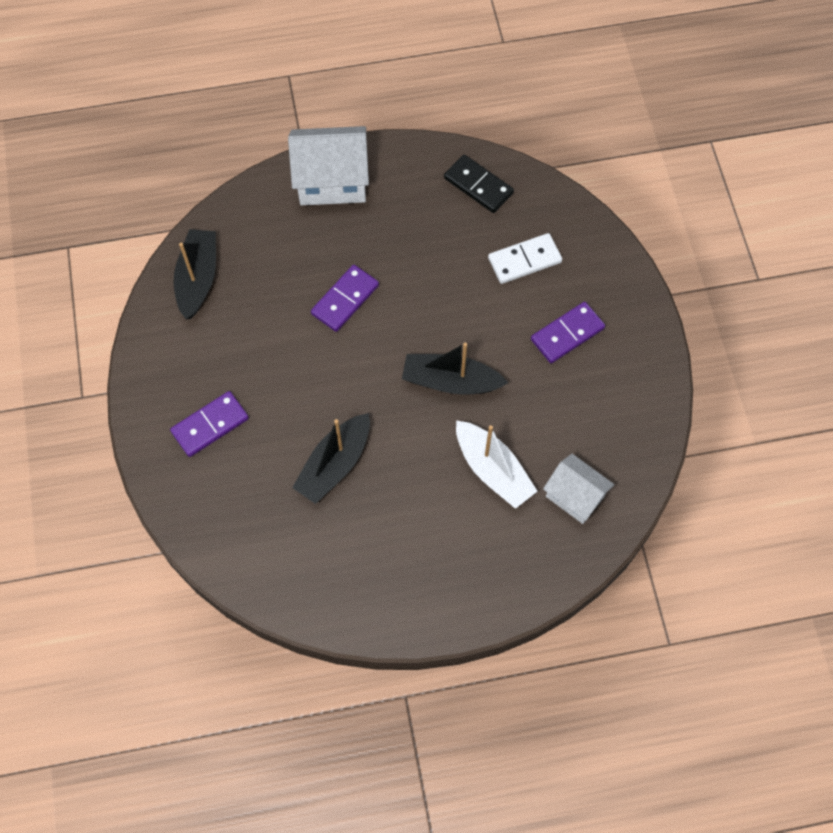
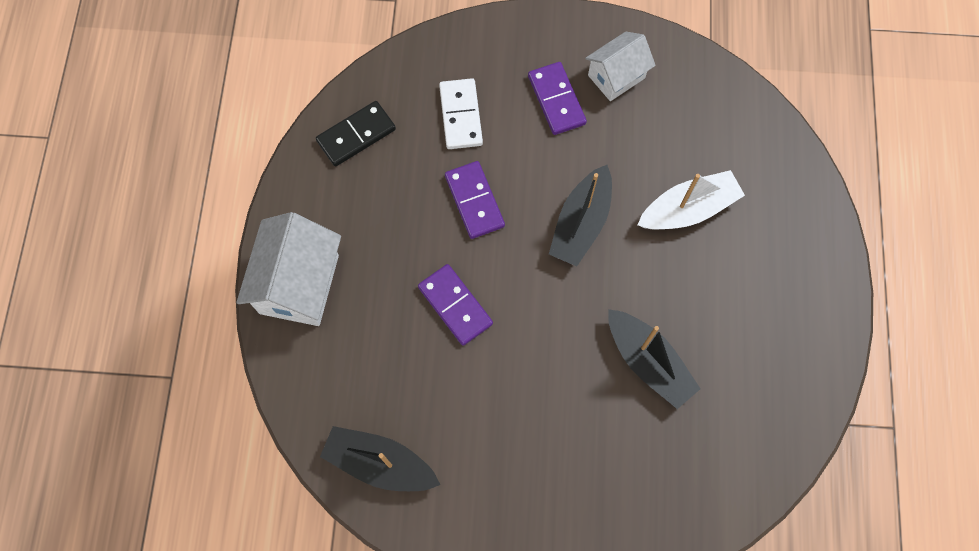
camera: 75 degrees left, 5 degrees up
(210, 425) = (571, 486): purple domino -> purple domino (474, 201)
(575, 496) = (731, 143): white house -> white house (616, 76)

